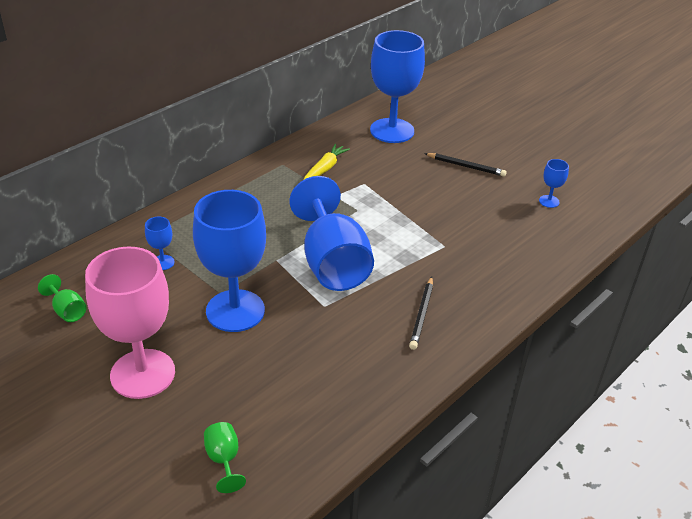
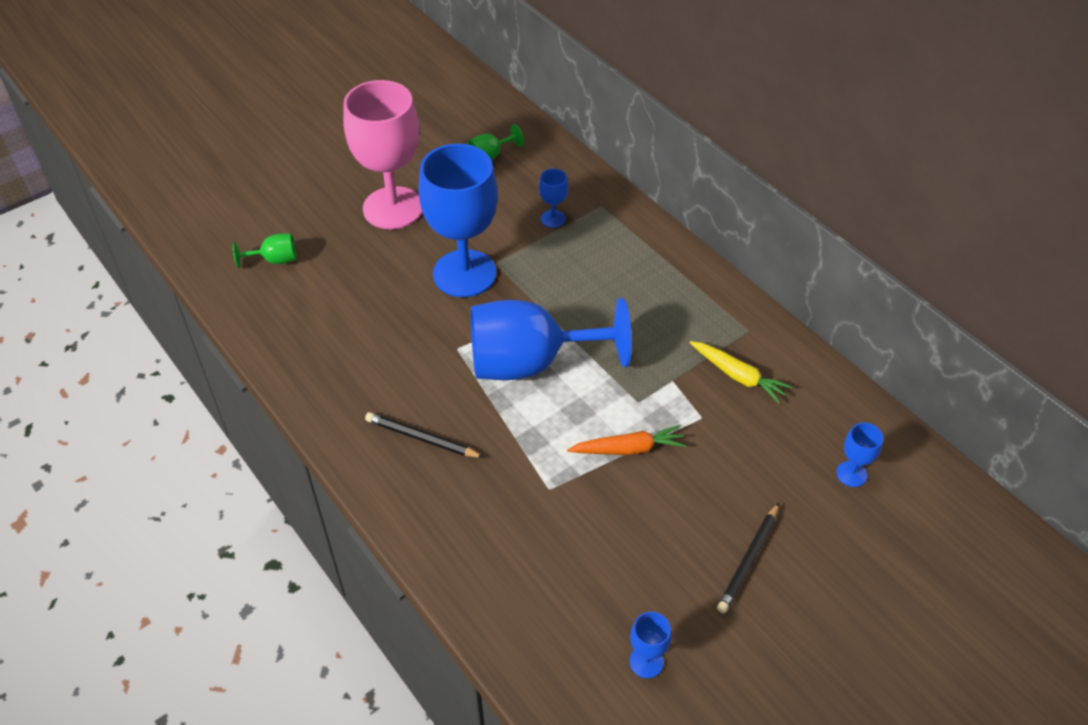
camera: 100 degrees right, 10 degrees up
(392, 131) = (851, 474): blue goblet -> blue goblet, size x0.41
(400, 213) = (628, 449): none -> orange carrot

